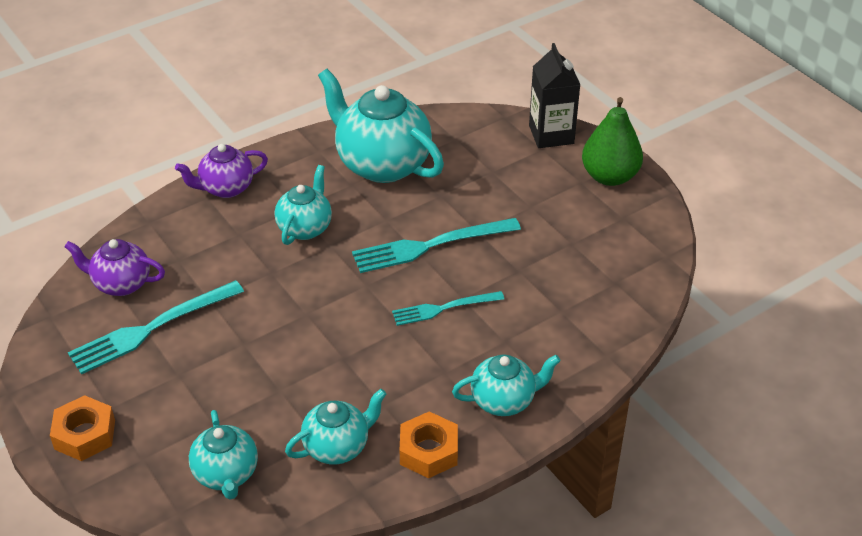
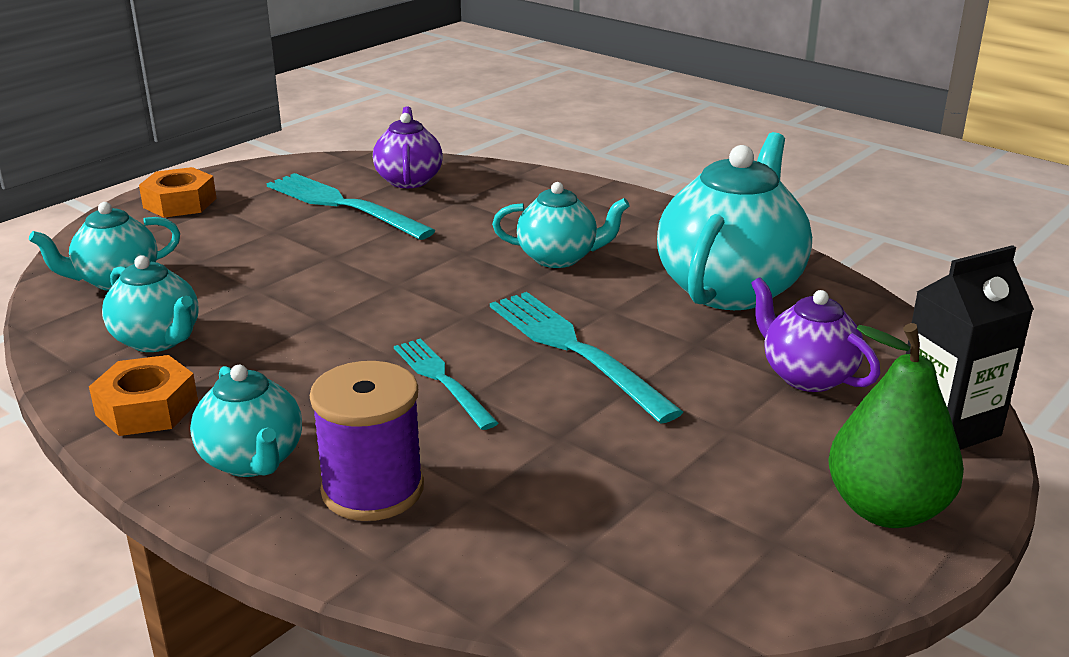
camera: 75 degrees right, 15 degrees down
(226, 188) = (602, 202): purple teapot -> purple teapot (807, 376)
(546, 351) = (372, 489): none -> purple spool

